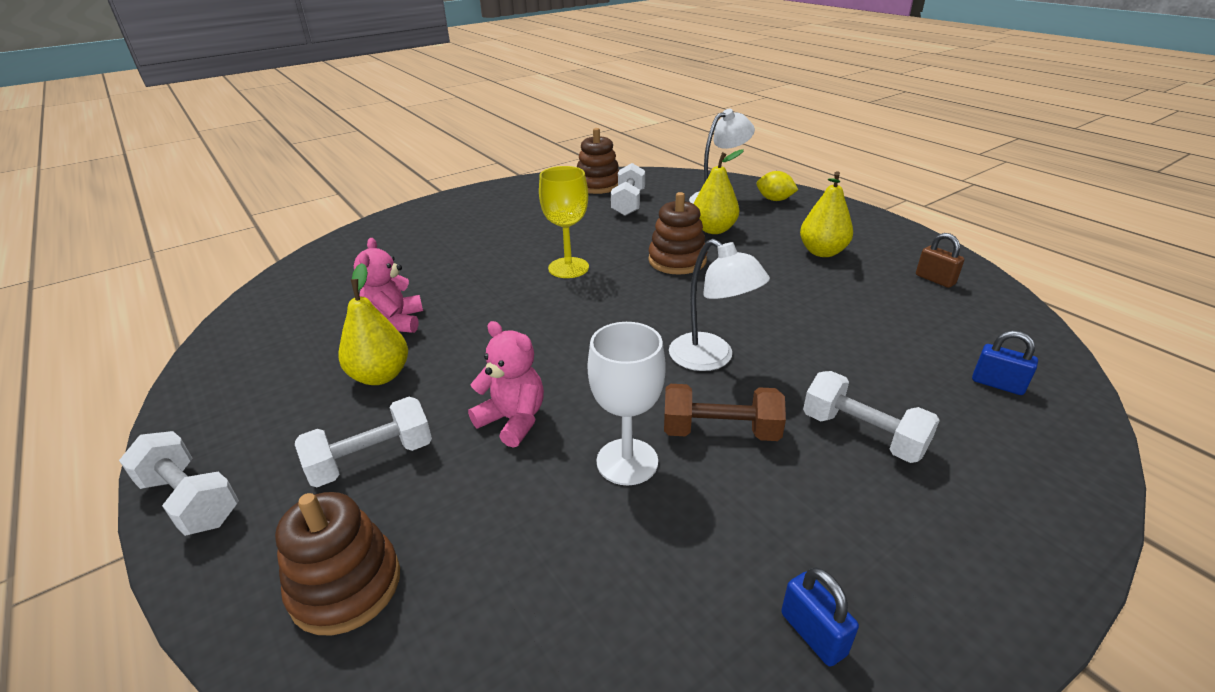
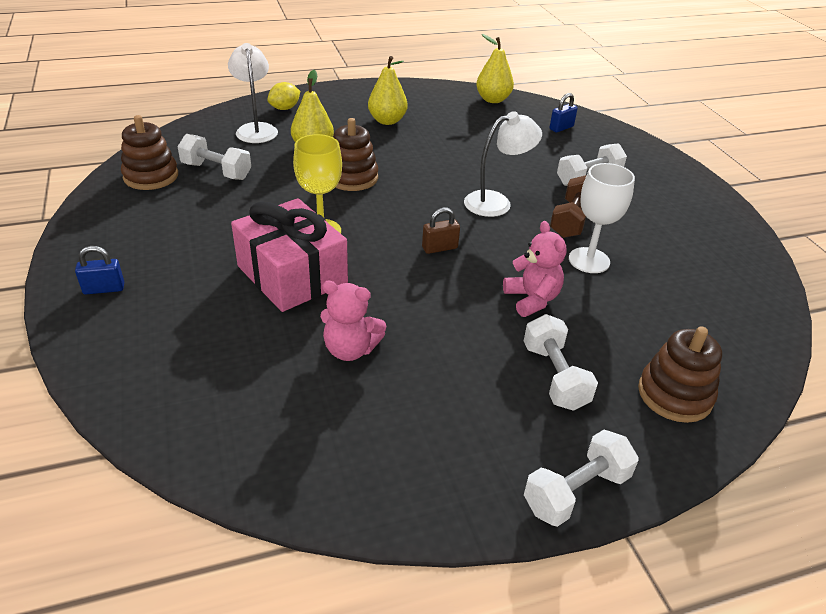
camera: 75 degrees left, 5 degrees up
(380, 376) = (441, 366): yellow pear -> yellow pear (493, 100)
(493, 271) = (292, 275): none -> pink gift
(513, 420) = (532, 299): pink teddy bear -> pink teddy bear turned 105 degrees clockwise
(813, 634) = (714, 237): blue padlock -> blue padlock (104, 289)
(935, 279) = (450, 101): brown padlock -> brown padlock (439, 248)

